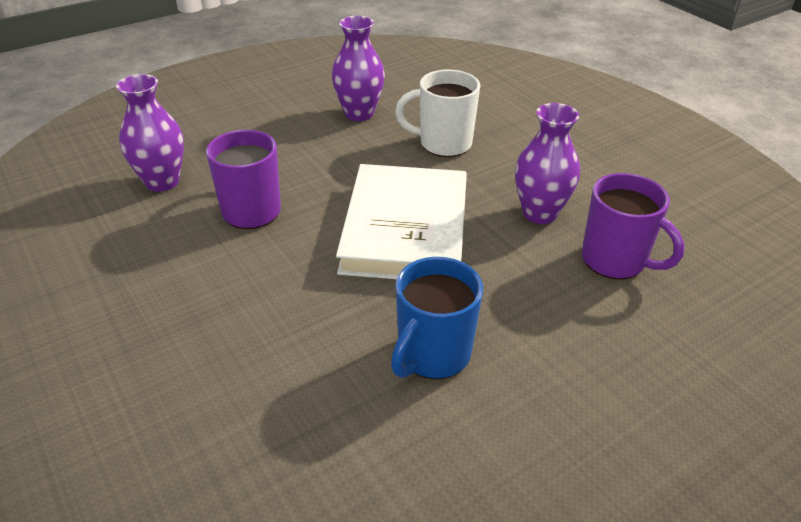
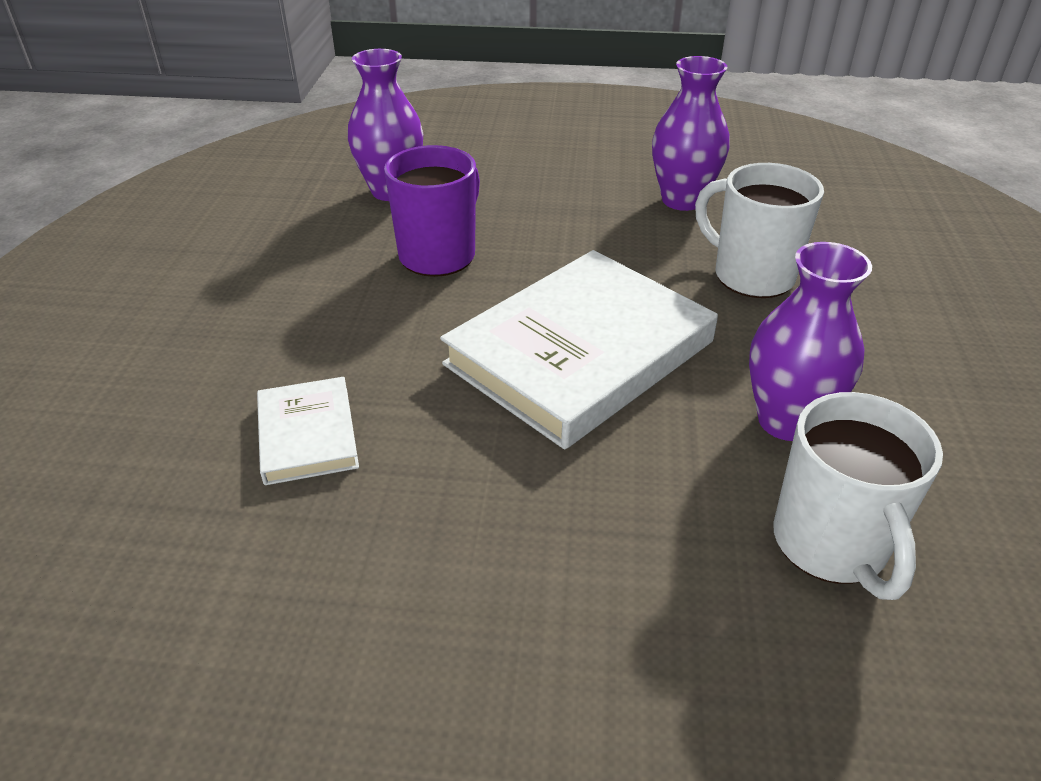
camera: 40 degrees right, 0 degrees up
(308, 357) = (307, 434): none -> white book
(432, 355) = (434, 514): blue mug -> none
(615, 261) = (831, 545): purple mug -> white mug

